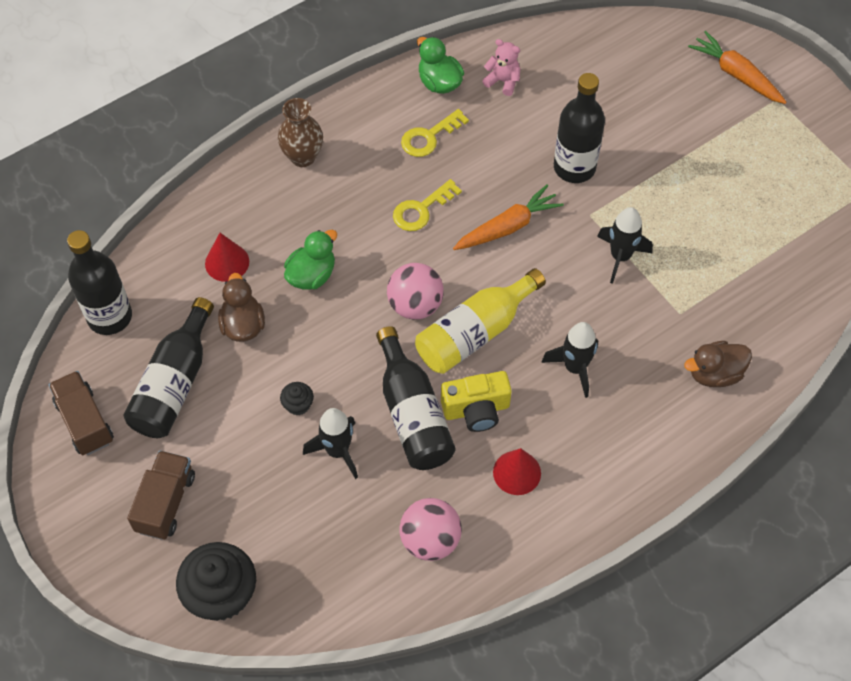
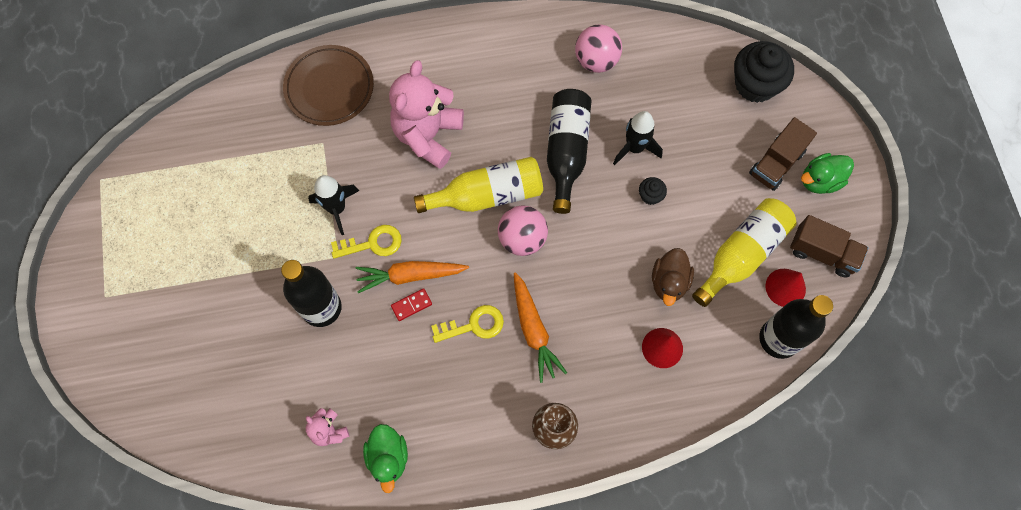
camera: 155 degrees left, 10 degrees up
(84, 422) = (822, 253): brown truck -> brown truck turned 60 degrees counterclockwise
(174, 384) = (742, 254): black bottle -> yellow bottle
(312, 275) = (594, 303): green duck -> green duck (820, 180)
(429, 137) = (429, 399): yellow key -> yellow key (373, 243)
(476, 409) = (518, 135): yellow camera -> none
(491, 203) = (411, 305): none -> red domino
(517, 472) = (513, 79): red cone -> red cone (785, 287)
(574, 368) = (428, 135): black rocket -> pink teddy bear
(714, 373) = (329, 88): brown duck -> brown plate
(736, 74) = (119, 338): orange carrot -> orange carrot (533, 330)

